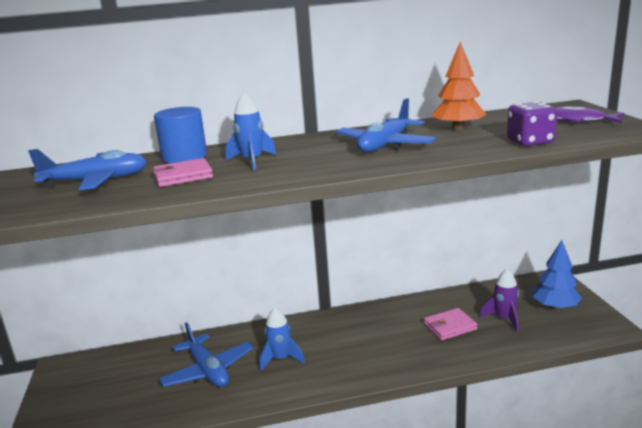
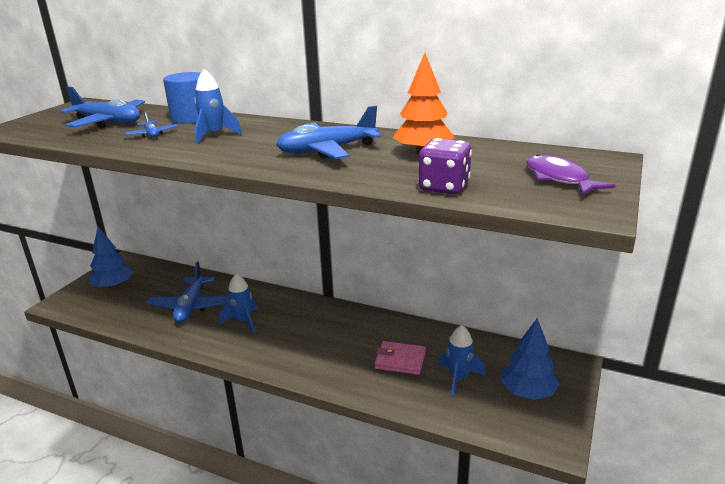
camera: 35 degrees right, 5 degrees up
(85, 392) = (113, 286): none -> blue tree
(183, 176) = (152, 134): pink wallet -> blue plane
(504, 319) = (458, 378): purple rocket -> blue rocket

